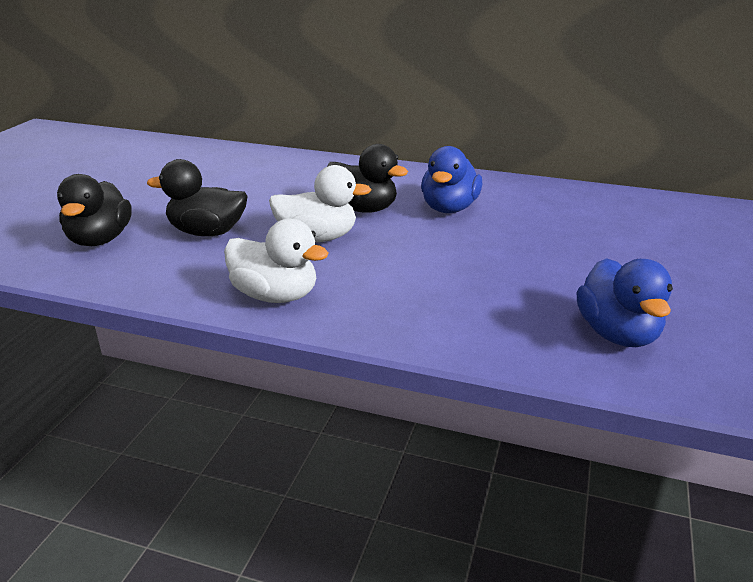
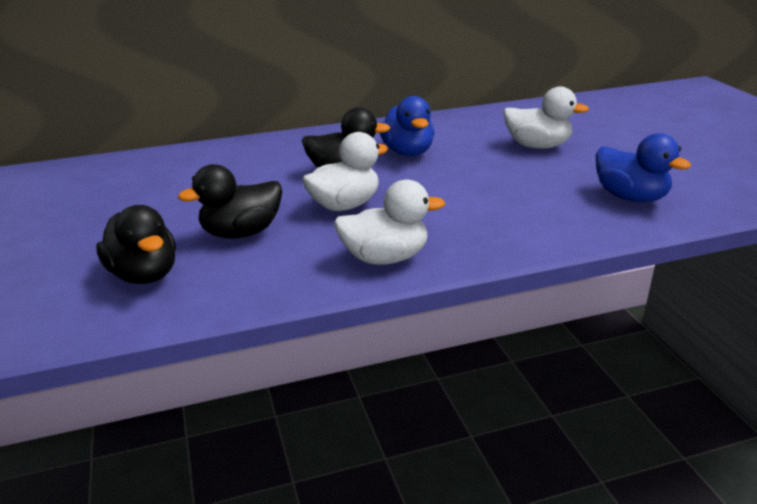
camera: 35 degrees left, 0 degrees up
(596, 243) = (537, 146): none -> white duck

